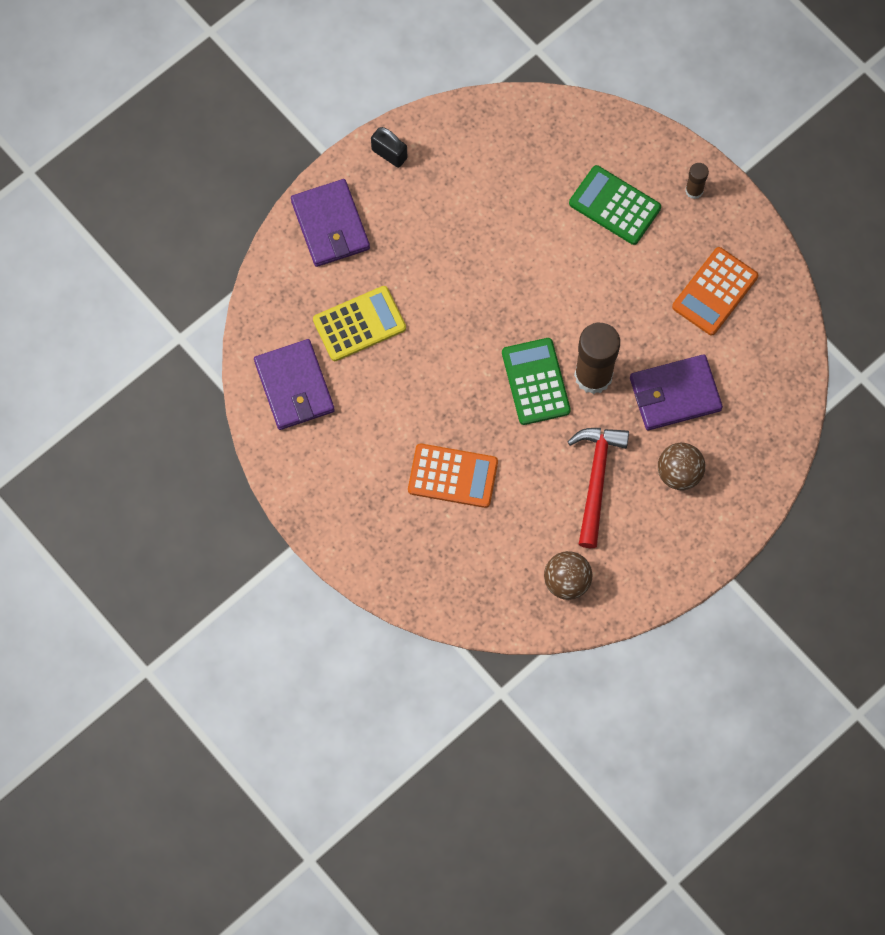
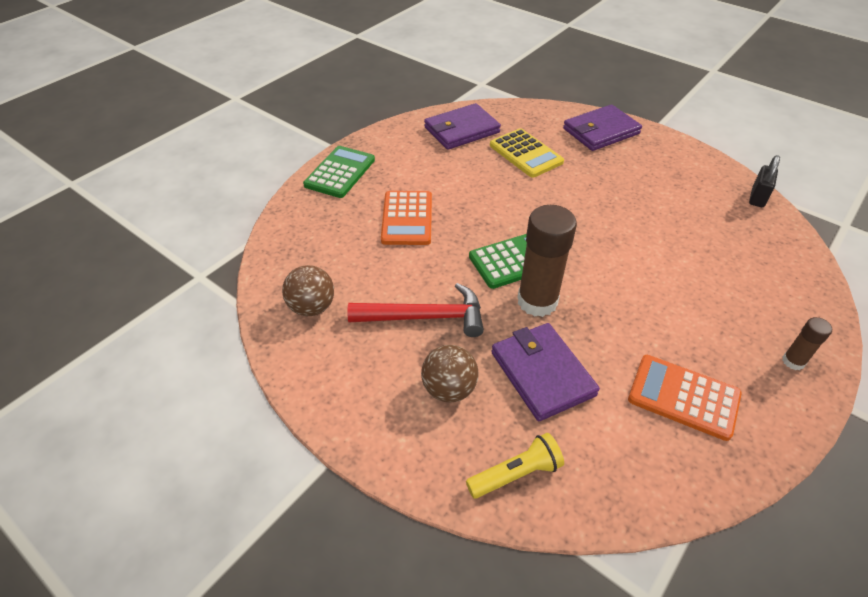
camera: 80 degrees right, 25 degrees down
(389, 154) = (679, 152): black padlock -> black padlock (757, 197)
(614, 205) = (729, 296): green calculator -> green calculator (340, 172)
(762, 438) = (516, 474): none -> yellow flashlight

